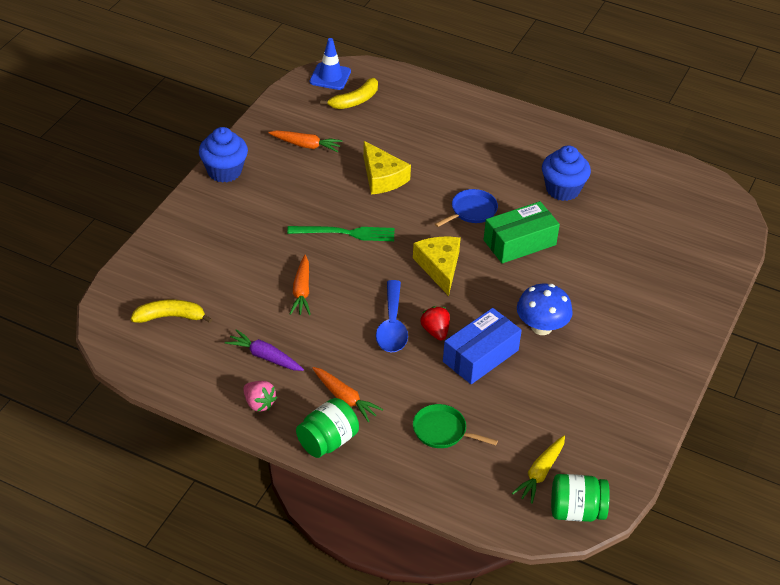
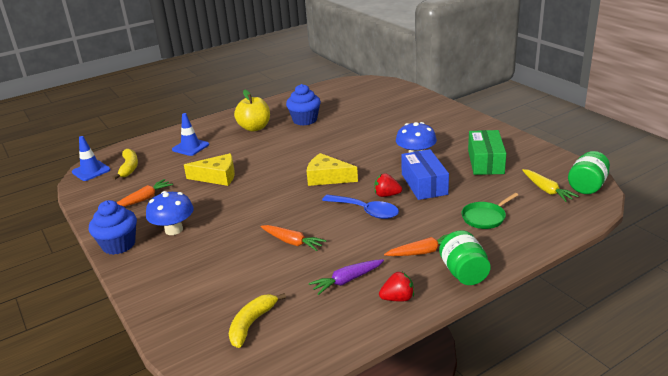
camera: 55 degrees left, 15 degrees down
(259, 403) = (398, 298): pink strawberry -> red strawberry
(269, 195) = (174, 230): none -> blue mushroom
(345, 233) = (253, 206): green fork -> none
(428, 124) = (190, 147): none -> blue traffic cone
(472, 211) = (288, 153): blue pan -> none
(510, 154) = (254, 128): none -> yellow apple
(519, 242) = (334, 144): green box -> green box (485, 162)

